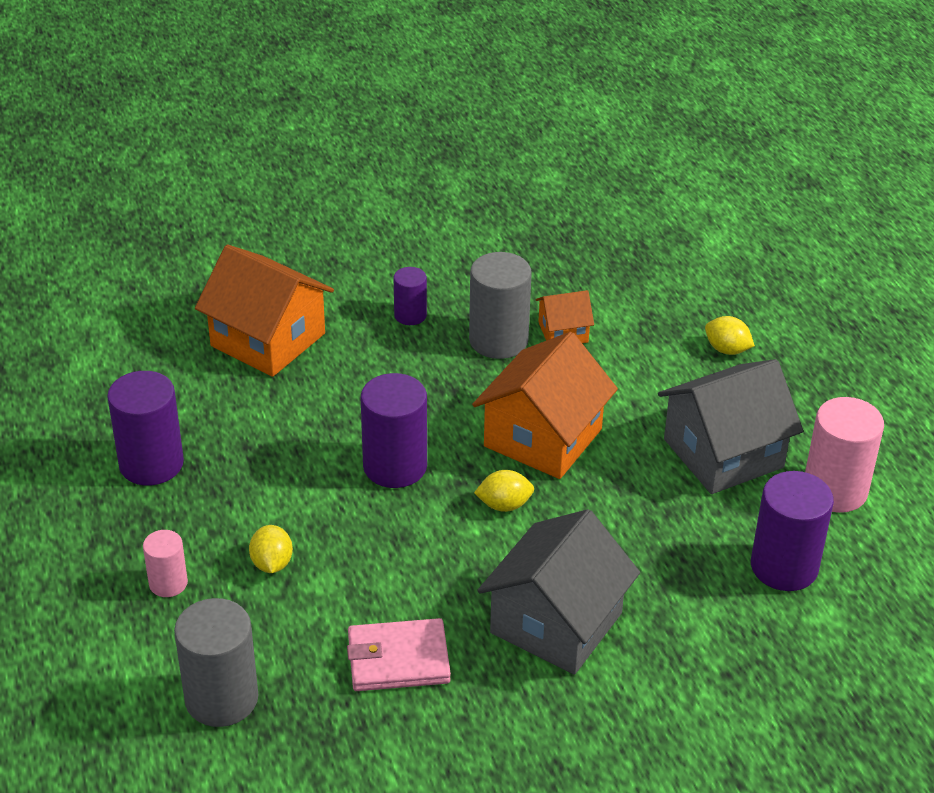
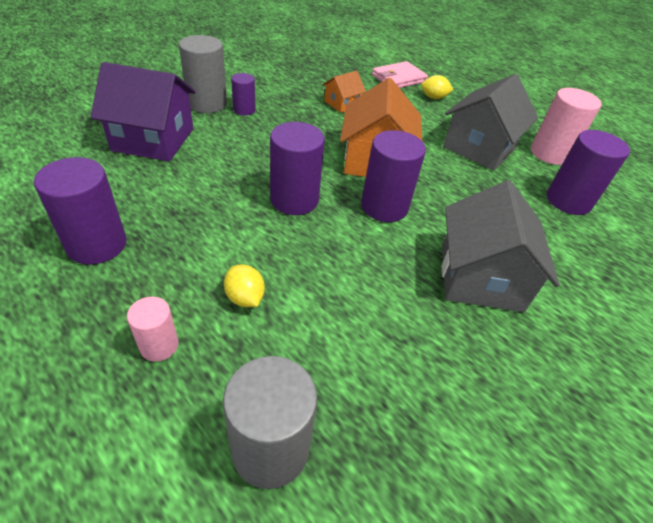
camera: 30 degrees left, 5 degrees up
(268, 340) = (153, 139): orange house -> purple house
(398, 659) = (397, 346): pink wallet -> pink wallet (398, 78)
(498, 340) = (308, 114): grey cylinder -> grey cylinder (207, 103)
(504, 505) = (384, 207): yellow lemon -> purple cylinder

